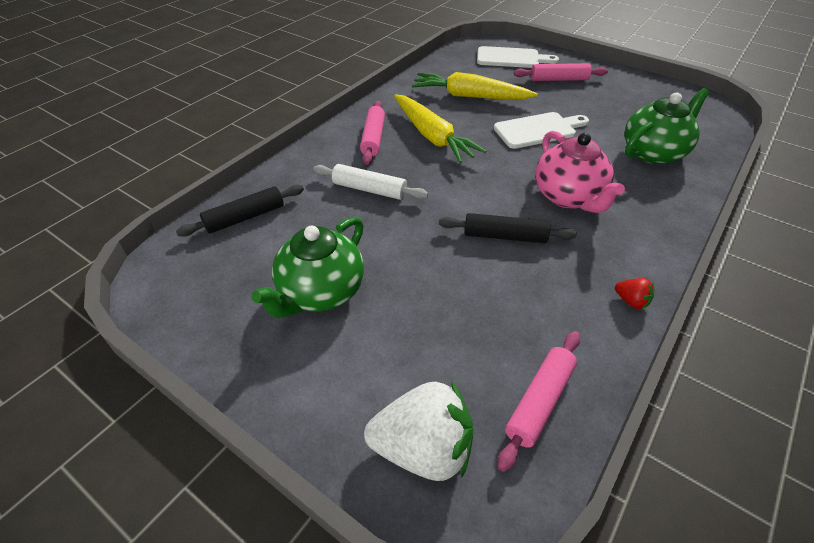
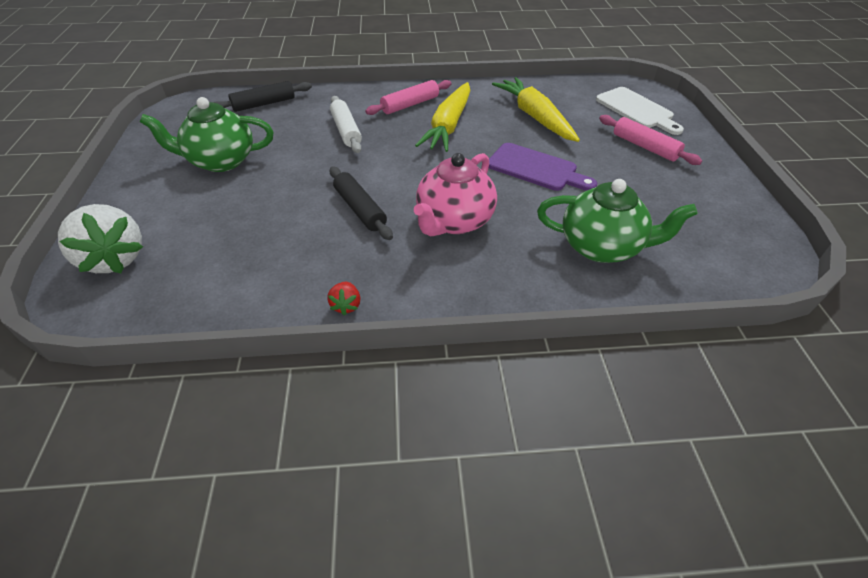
camera: 50 degrees right, 0 degrees up
(245, 217) = (264, 104): black rolling pin -> black rolling pin turned 45 degrees counterclockwise
(538, 130) = (535, 168): white cutting board -> purple cutting board
(539, 401) = (190, 294): pink rolling pin -> none

